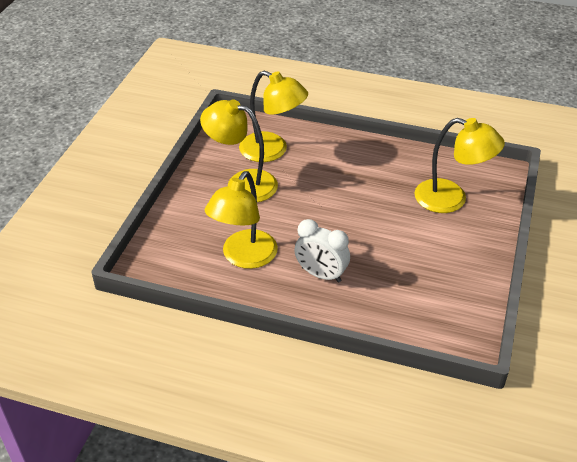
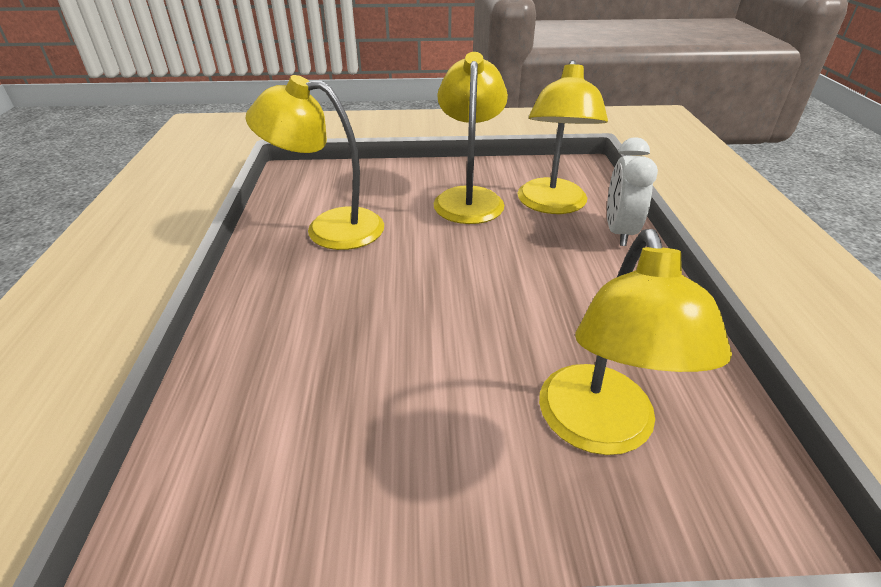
camera: 70 degrees right, 5 degrees down
(321, 274) = (315, 298): white clock -> white clock (619, 232)

